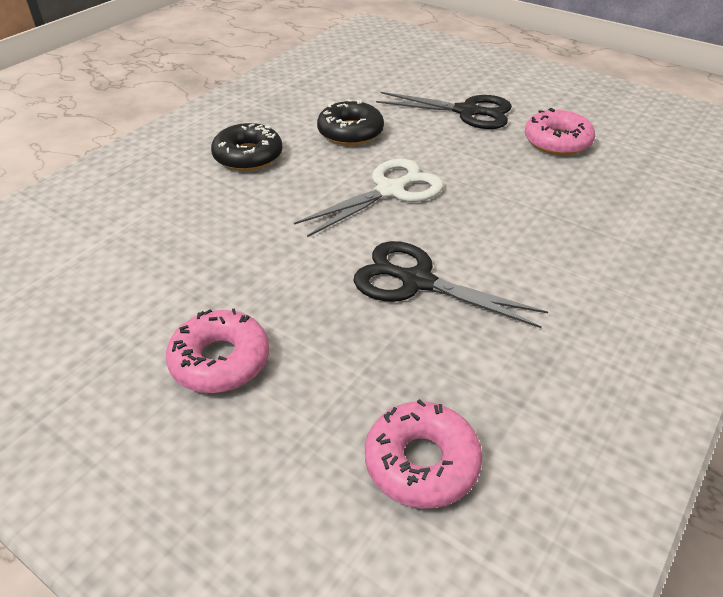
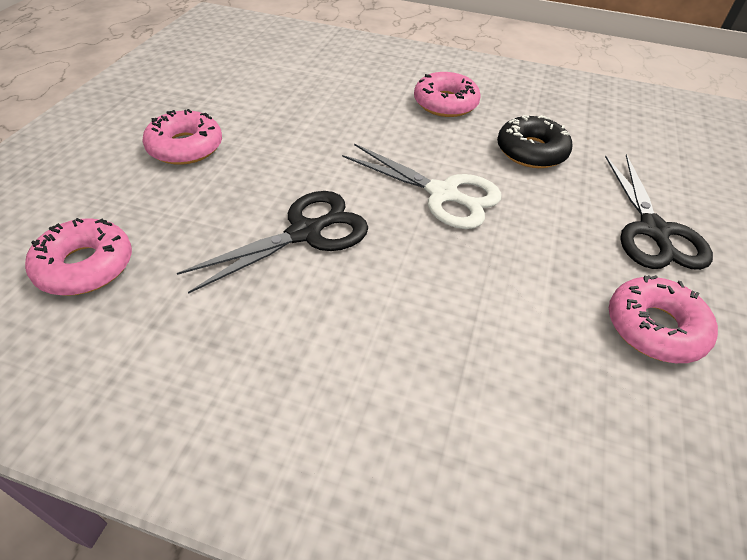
camera: 70 degrees right, 5 degrees up
(248, 156) = (445, 103): black donut -> pink donut
(417, 281) = (305, 233): black scissors -> black scissors turned 45 degrees clockwise

